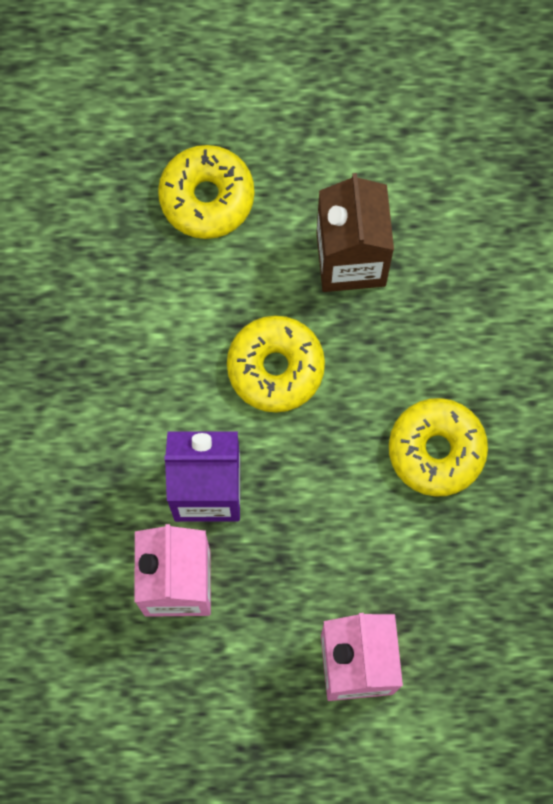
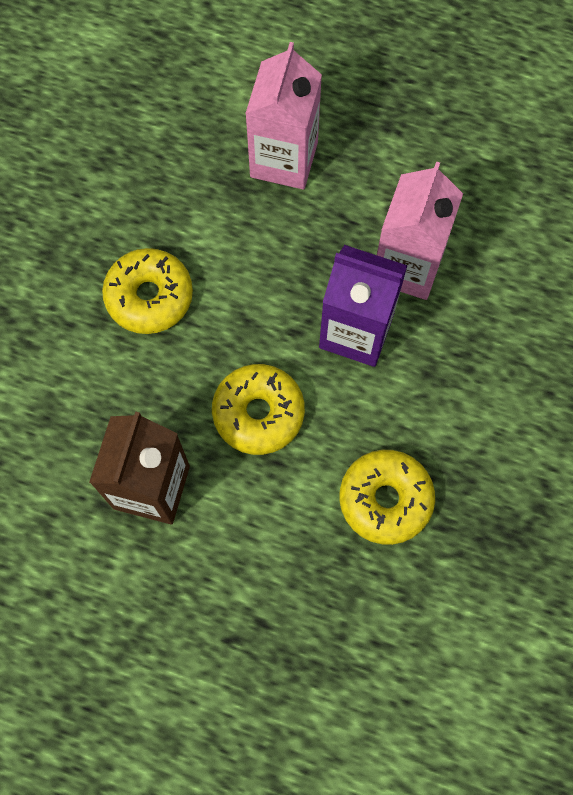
camera: 160 degrees left, 5 degrees down
(207, 197) = (261, 596): yellow donut -> yellow donut (385, 499)

